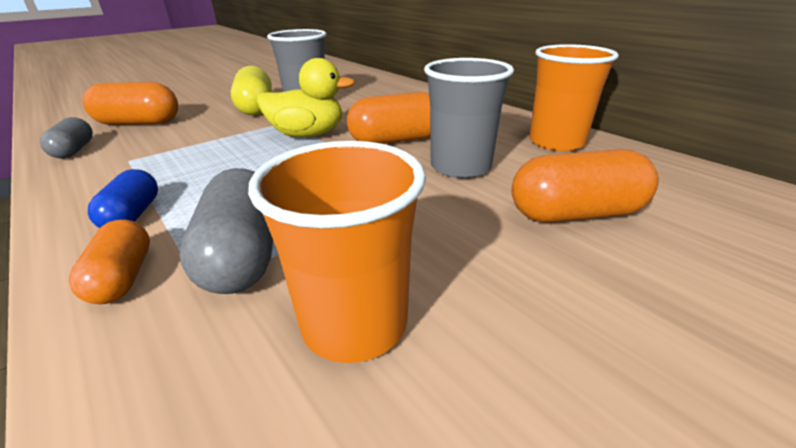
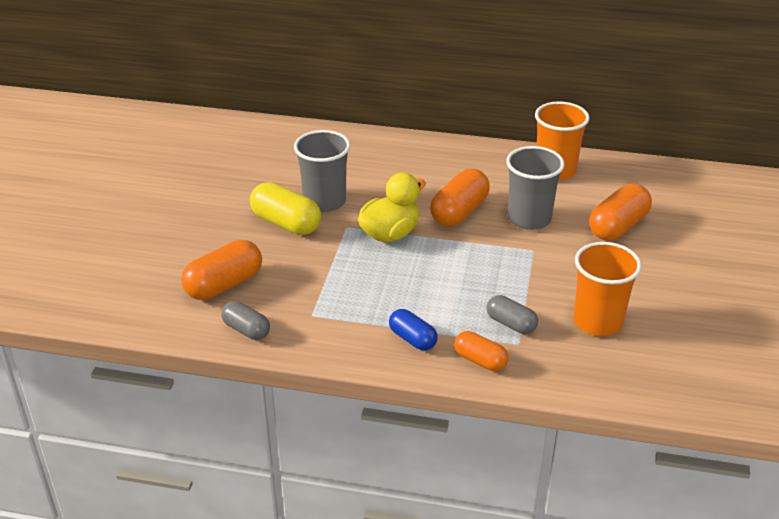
camera: 40 degrees left, 5 degrees up
(243, 255) = (511, 324): grey capsule -> grey capsule, size x0.62

